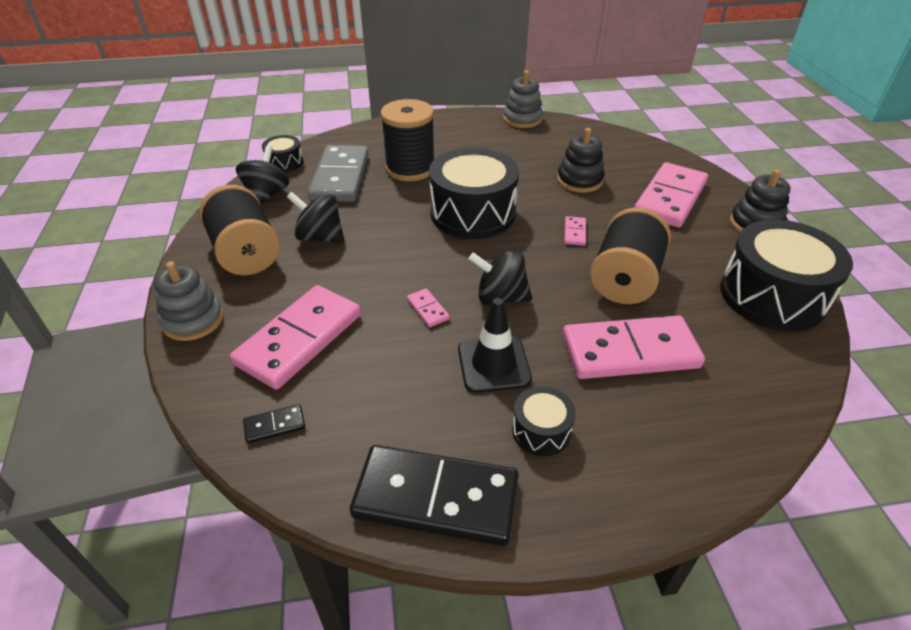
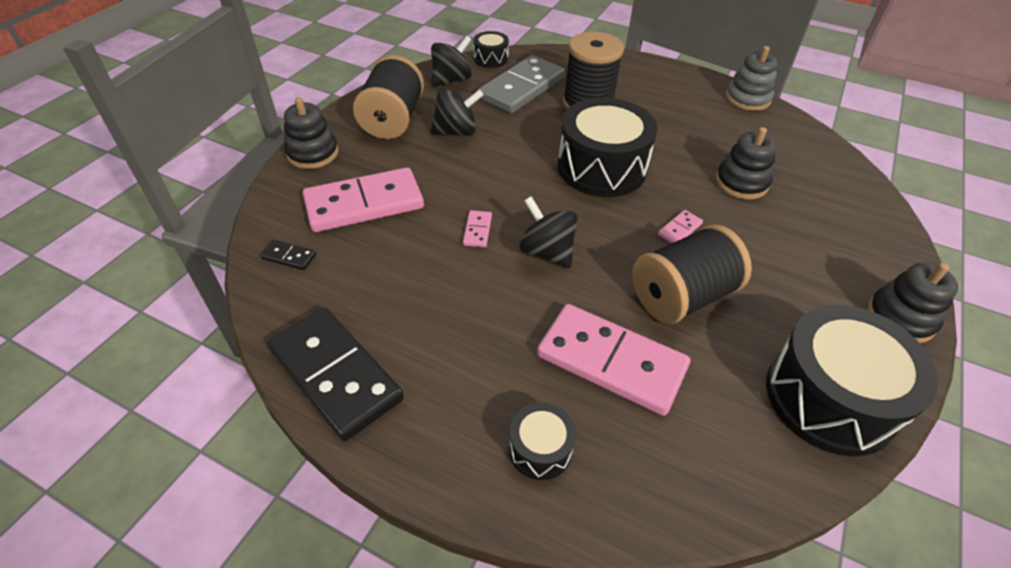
camera: 35 degrees right, 5 degrees up
(193, 320) = (313, 153): grey stacking toy -> black stacking toy
(320, 237) = (456, 131): black spinning top -> black spinning top turned 105 degrees clockwise
(494, 364) = (482, 303): black traffic cone -> none
(541, 430) = (462, 377): black drum -> black drum (540, 449)
(670, 198) = (825, 244): pink domino -> none

